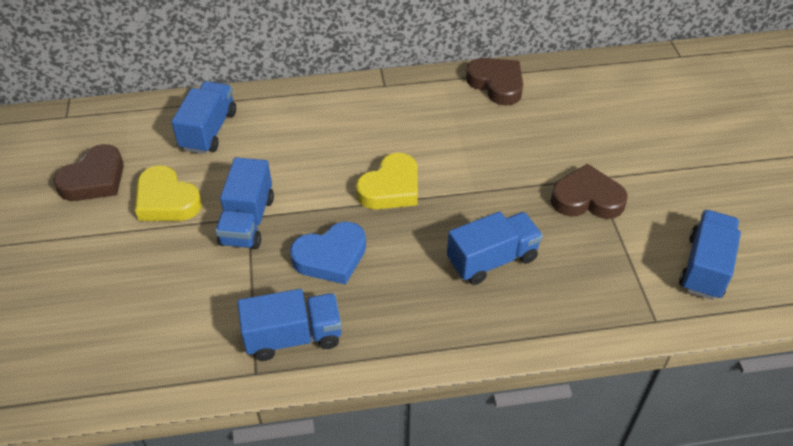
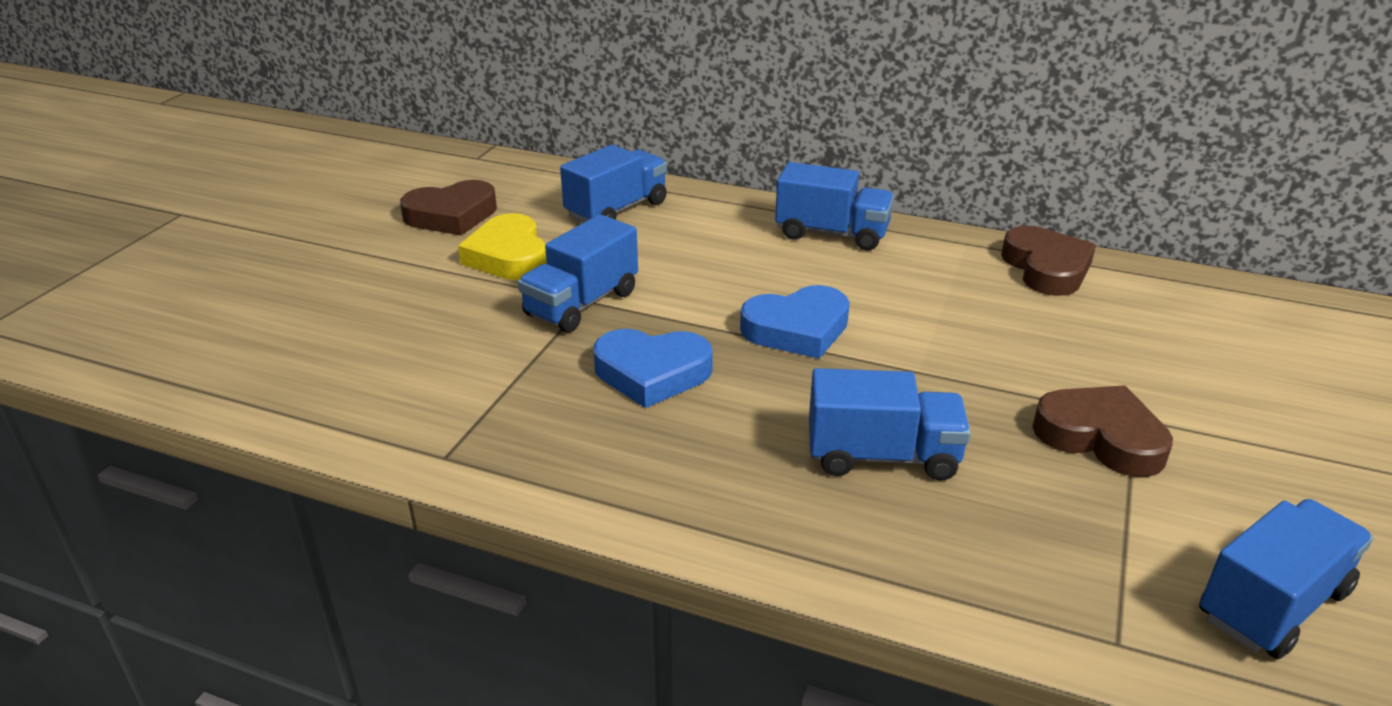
camera: 30 degrees right, 15 degrees down
(293, 337) = (527, 438): blue truck -> blue truck (832, 234)
(391, 188) = (797, 329): yellow heart -> blue heart

